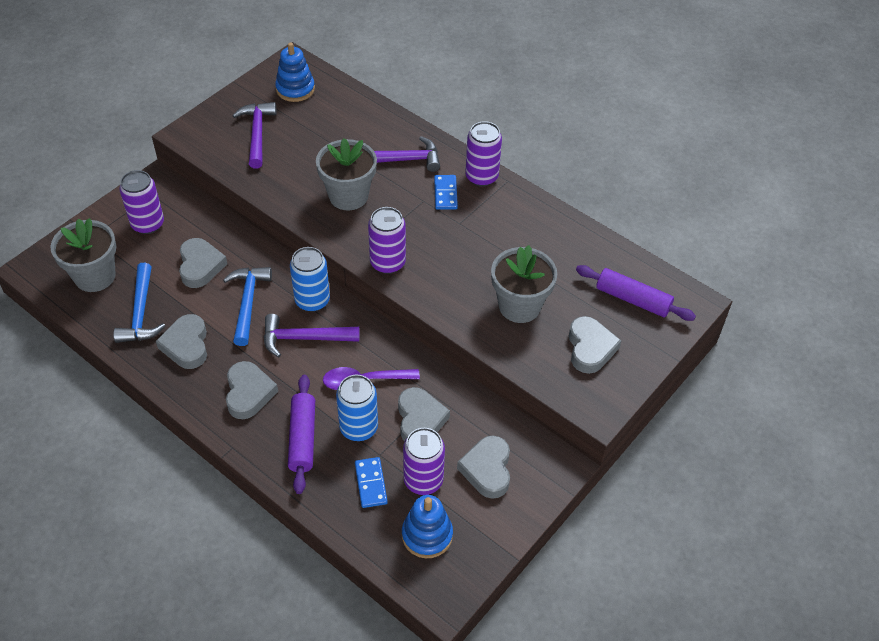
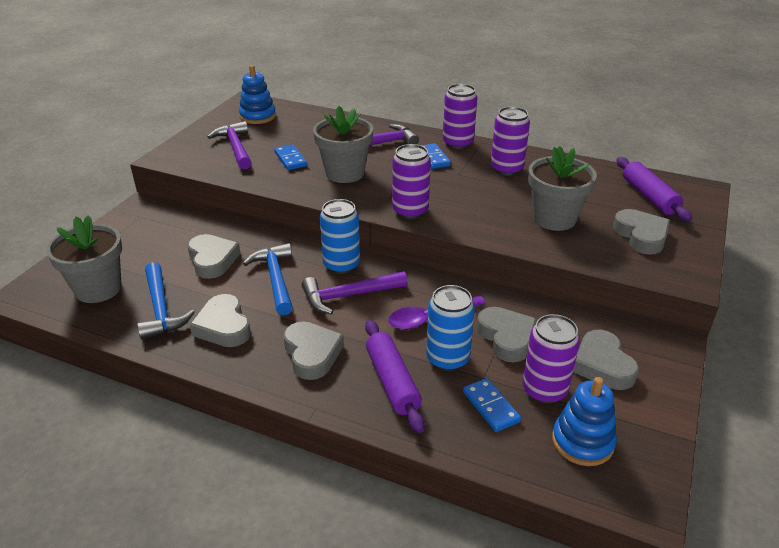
camera: 15 degrees left, 15 degrees down
(148, 224) = (144, 238): purple can -> purple can (506, 169)
(304, 163) = (290, 159): none -> blue domino
(633, 299) = (649, 197): purple rolling pin -> purple rolling pin turned 60 degrees clockwise

